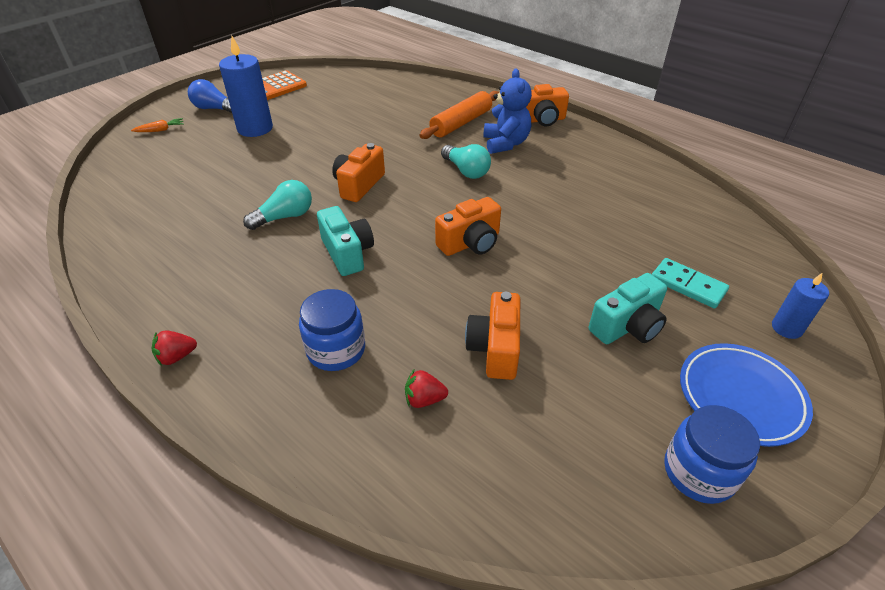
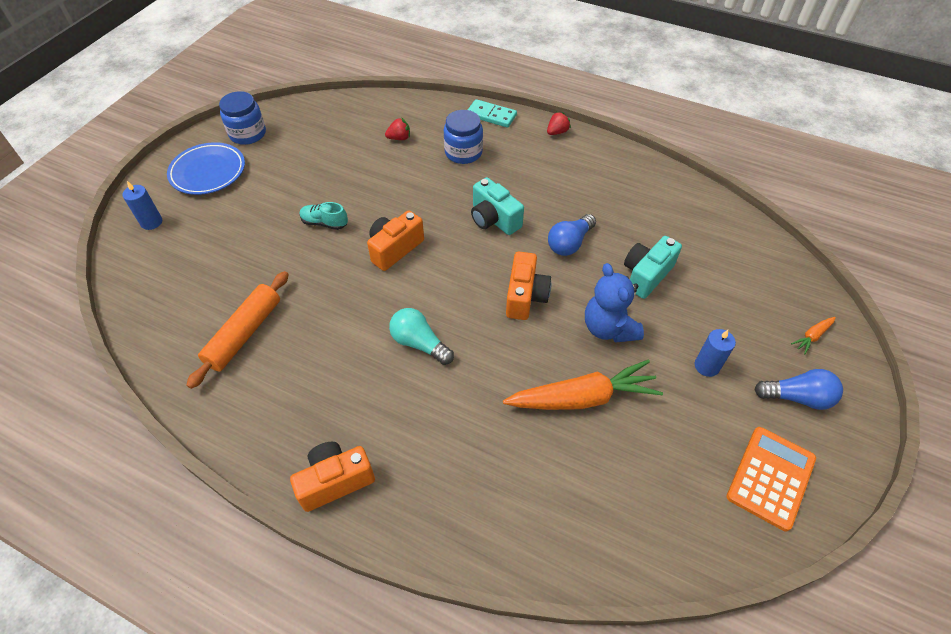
camera: 165 degrees right, 10 degrees up
(255, 128) = (706, 366): blue candle -> blue candle, size x0.55
(285, 217) = (569, 243): turquoise light bulb -> blue light bulb
(357, 128) = (583, 398): none -> orange carrot
(461, 123) = (449, 444): orange rolling pin -> orange rolling pin (244, 334)
(495, 348) = (362, 171): orange camera -> none
(505, 144) = (381, 408): blue teddy bear -> blue teddy bear (608, 328)
(550, 285) = (324, 223): none -> turquoise shoe
(627, 326) = (269, 202): turquoise camera -> turquoise camera (646, 275)
(687, 285) = (213, 244): turquoise domino -> turquoise domino (491, 115)

